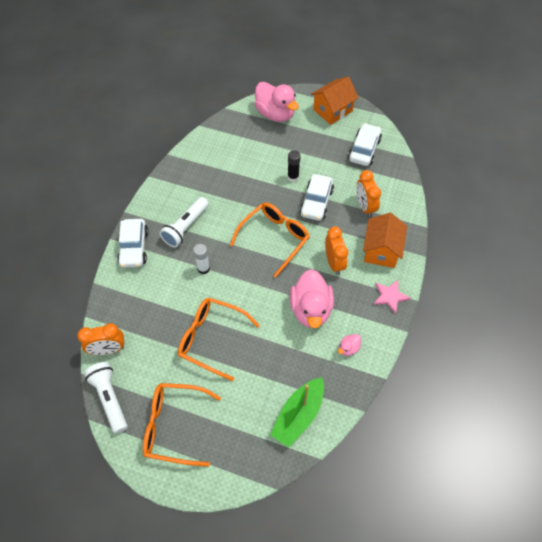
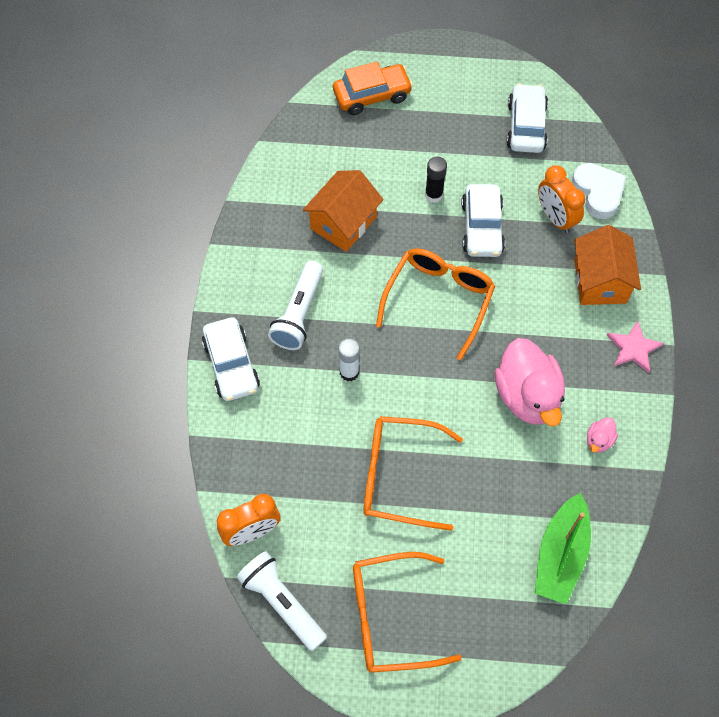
camera: 15 degrees left, 5 degrees up
(275, 114) = (372, 95): pink duck -> orange car
(332, 110) = (458, 70): orange house -> orange house (343, 223)
(334, 263) = (538, 316): orange clock -> none
(397, 198) = (598, 193): none -> white heart

